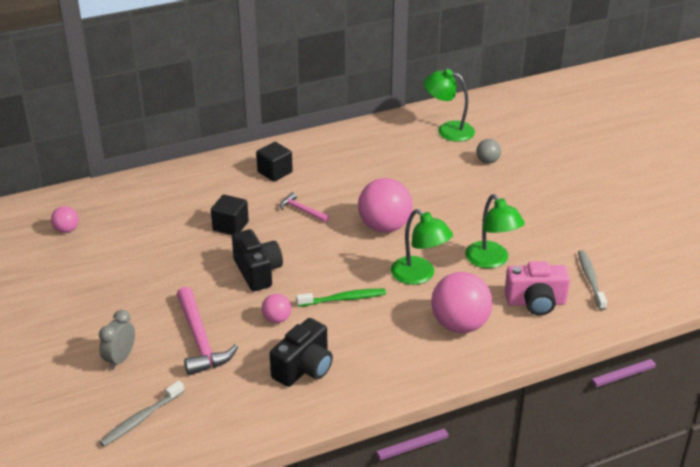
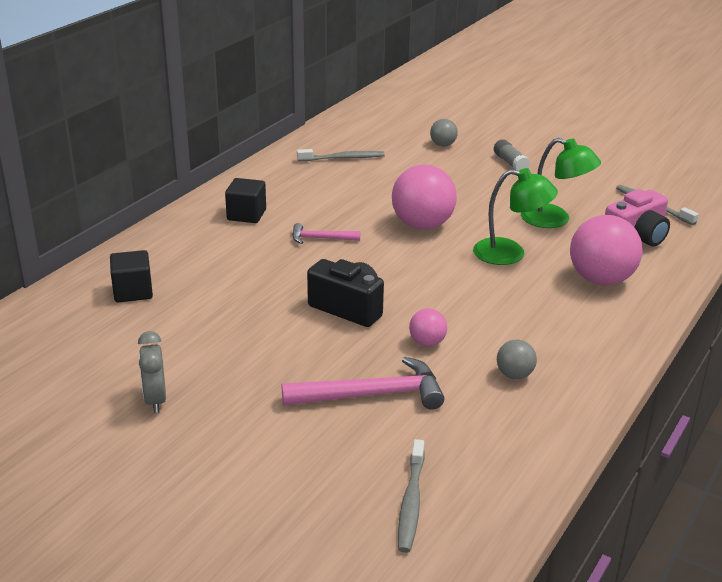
camera: 35 degrees left, 5 degrees down
(66, 230) = (62, 349): pink ball -> none
(120, 359) = (305, 453): grey clock -> grey clock (155, 400)
(200, 340) = (372, 395): pink hammer -> pink hammer turned 45 degrees counterclockwise
(230, 226) = (262, 277): black cube -> black cube (133, 292)
(304, 368) = (514, 375): black camera -> grey ball
(343, 299) = (468, 299): green toothbrush -> none
(396, 147) = (343, 158): none -> grey toothbrush
(448, 130) = (373, 131): green lamp -> none
(521, 197) = (510, 163): none -> grey glue stick

